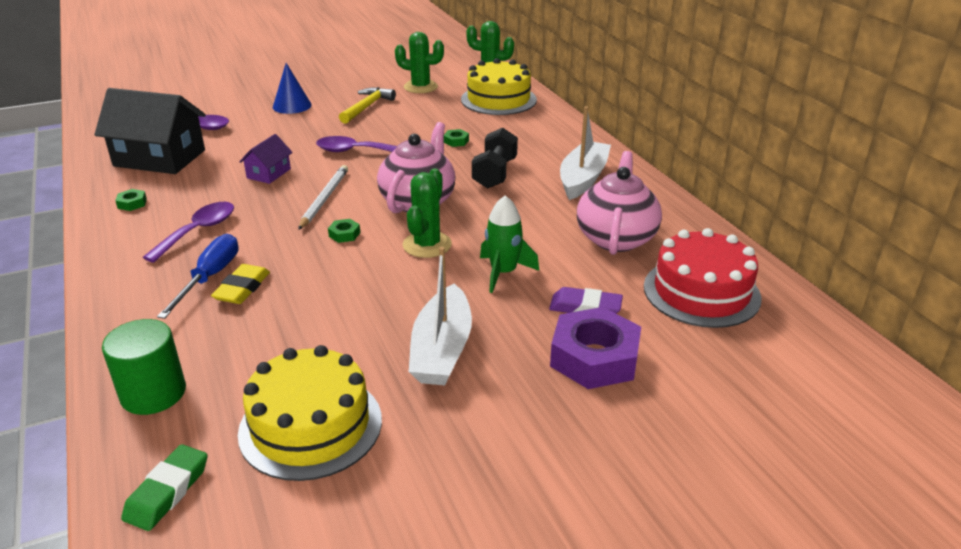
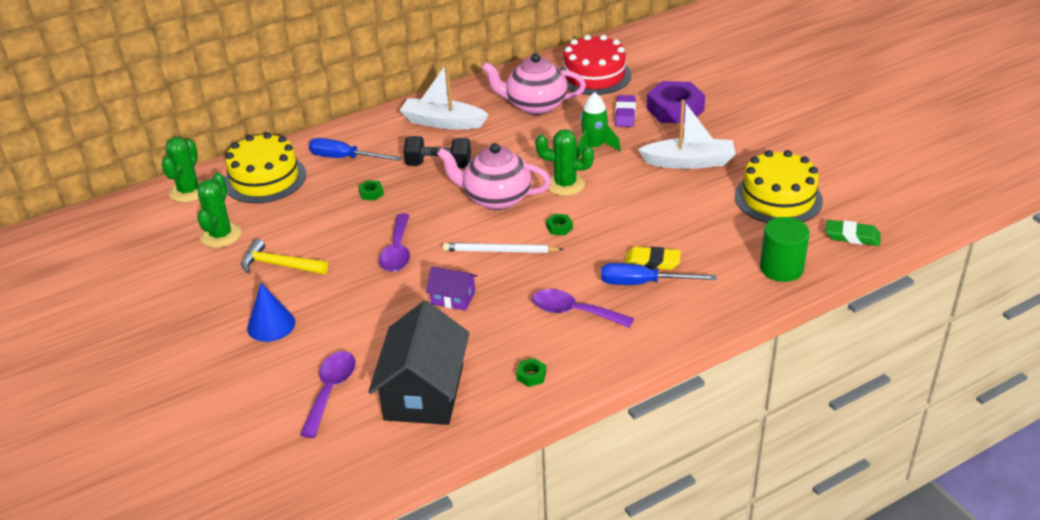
camera: 95 degrees left, 5 degrees up
(522, 130) = (345, 158): none -> blue screwdriver

